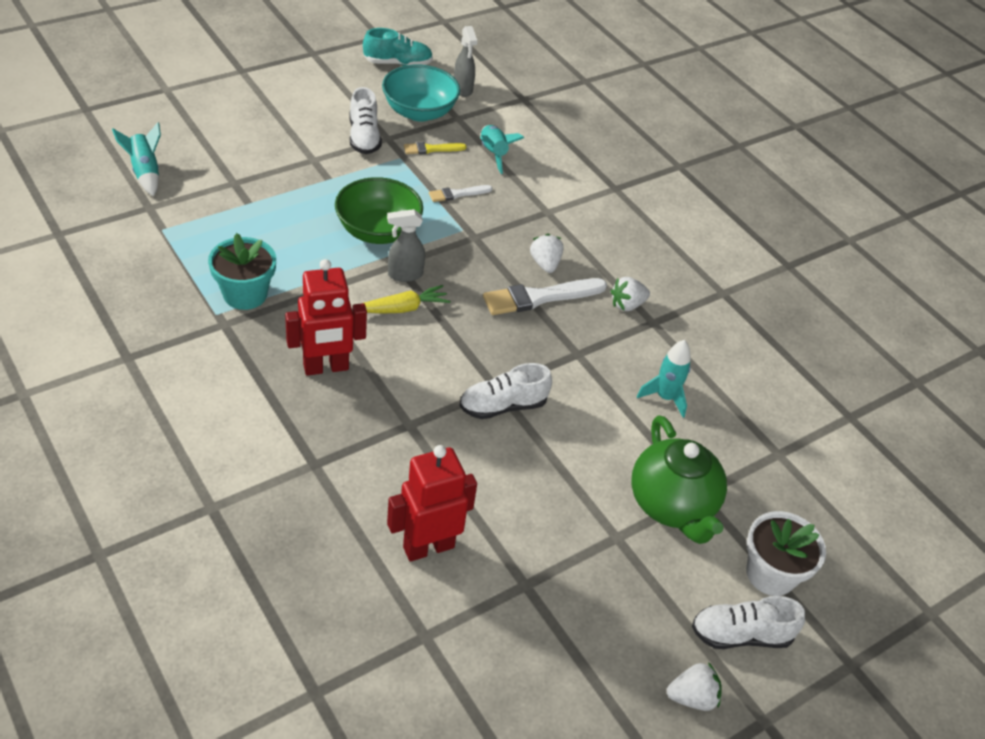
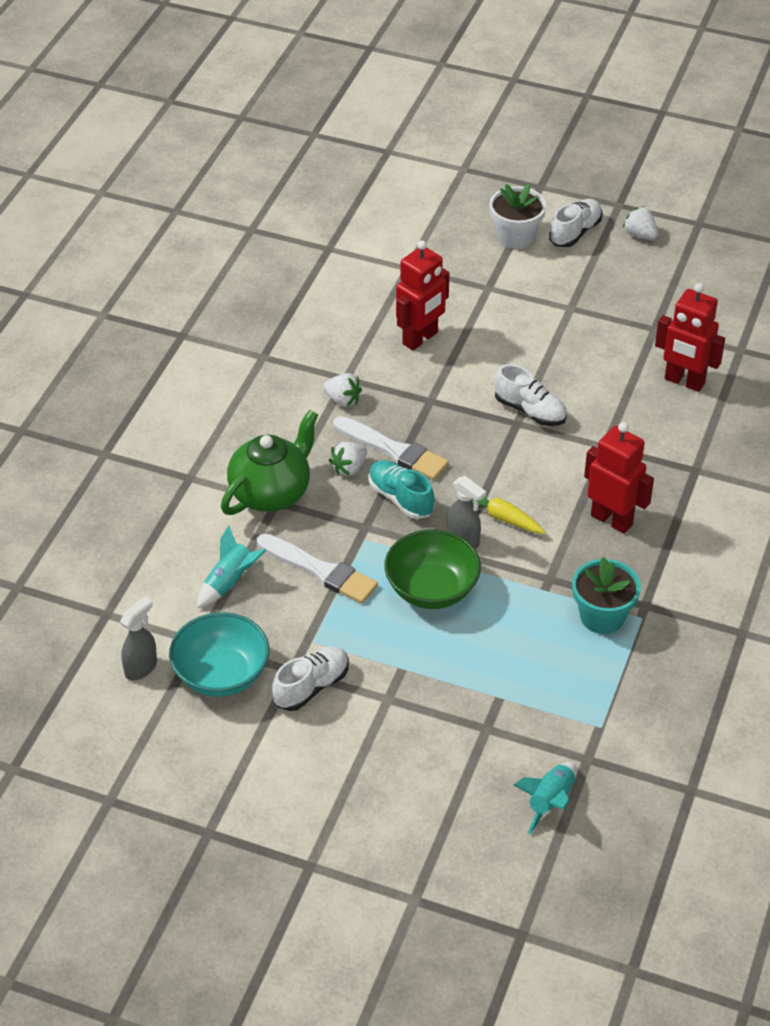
camera: 120 degrees left, 0 degrees up
(397, 63) = (149, 749): turquoise shoe -> turquoise shoe (400, 498)
(431, 149) = (273, 628): yellow brush -> none
(457, 194) = (320, 571): white brush -> white brush, size x1.82
(665, 397) = (420, 339): turquoise rocket -> red robot
(672, 505) = (514, 296): green teapot -> green teapot (271, 493)
(740, 635) = (575, 232): white shoe -> white shoe turned 105 degrees counterclockwise

